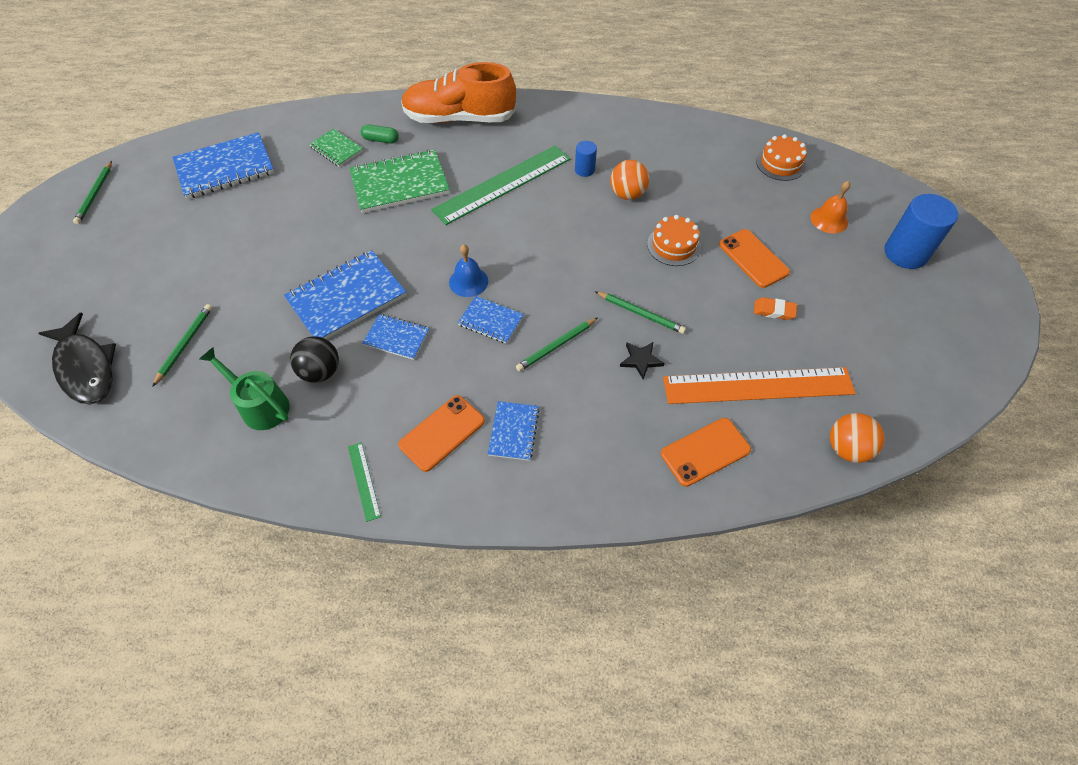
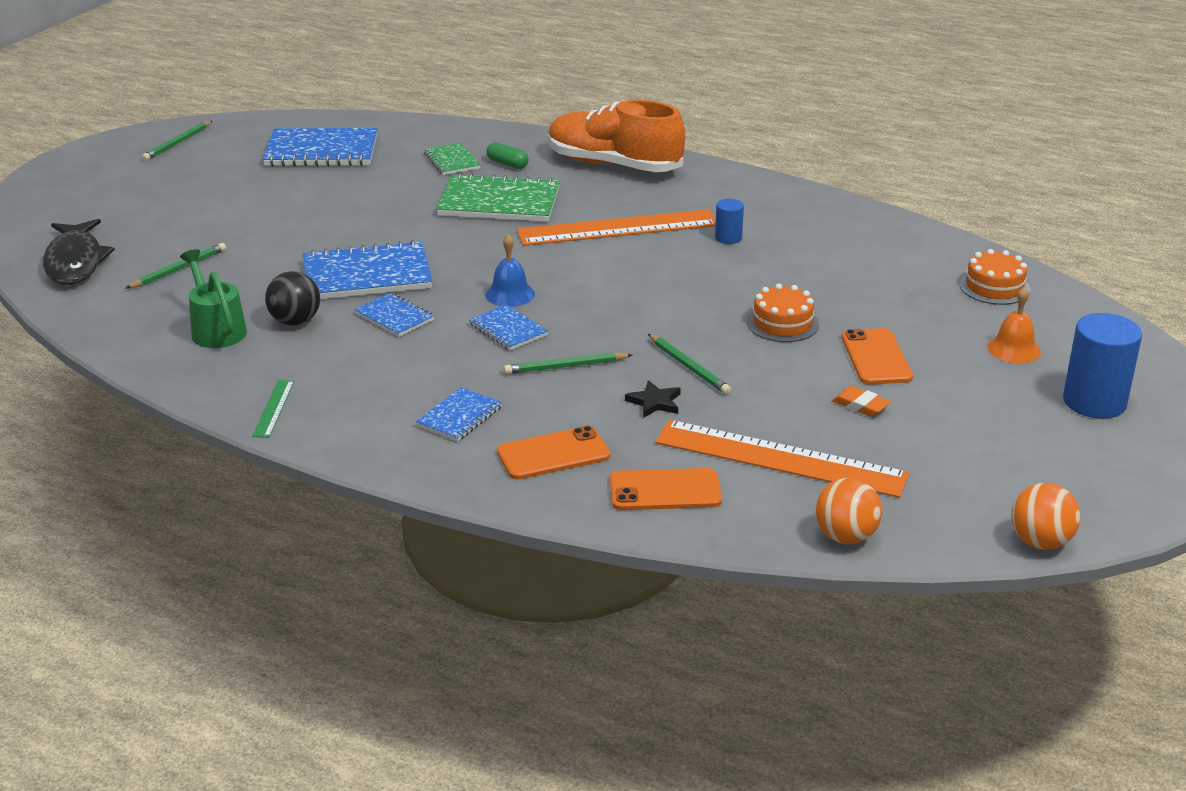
camera: 25 degrees right, 25 degrees down
(442, 433) = (382, 397): orange phone -> orange phone (553, 454)
(502, 184) = (617, 228): green ruler -> orange ruler
(627, 194) = (763, 269): orange ball -> orange ball (1040, 542)

